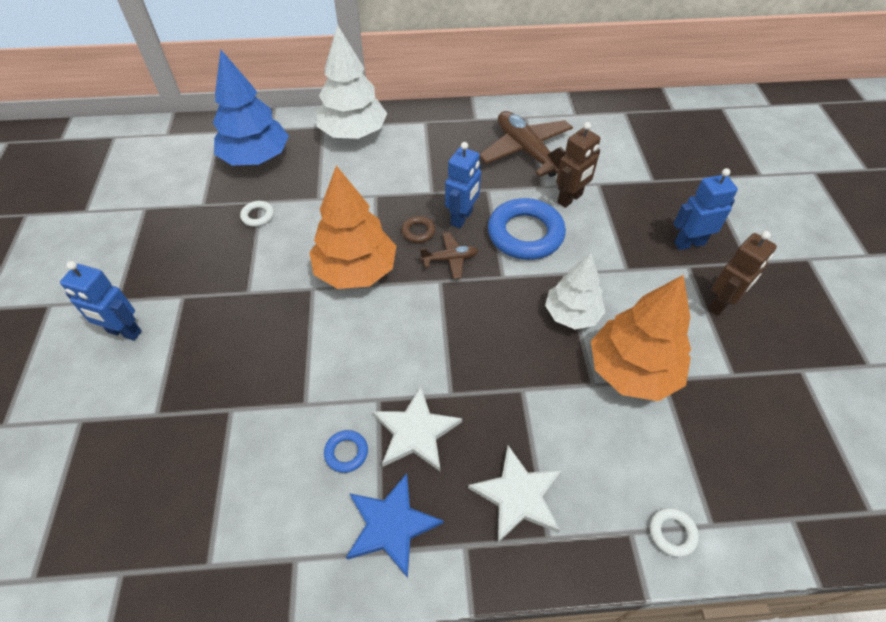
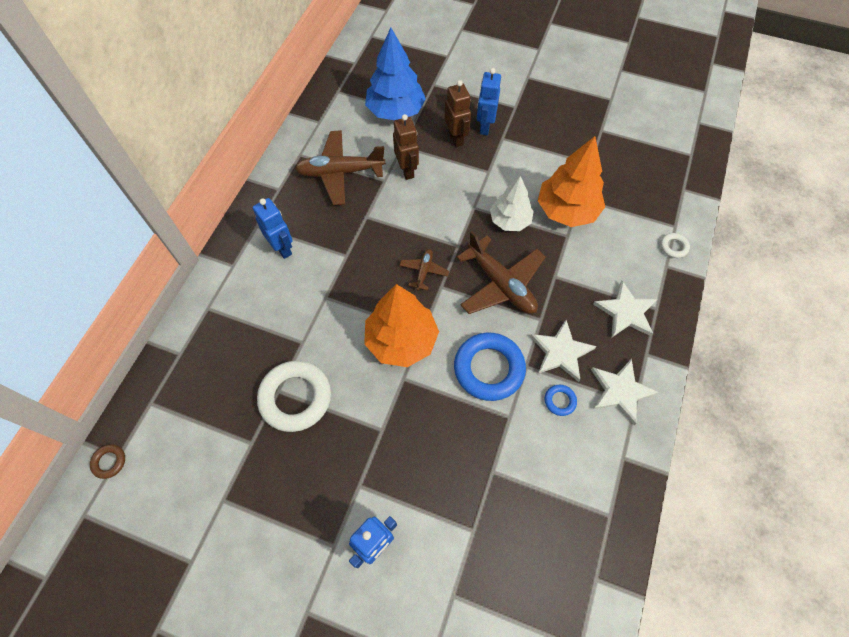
camera: 65 degrees left, 10 degrees up
(256, 158) = (215, 379): blue tree -> blue tree (395, 111)
(258, 216) = (295, 398): white ring -> white ring, size x2.26
(353, 133) = (234, 286): white tree -> none
(391, 525) = (620, 391): blue star -> white star
(418, 231) = (384, 281): brown ring -> brown ring (109, 462)
(462, 218) = (386, 246): blue robot -> blue robot (282, 248)
(476, 335) = (501, 284): none -> brown plane
(525, 234) = (425, 213): blue ring -> blue ring (489, 369)
(721, 304) = (540, 139): brown robot -> brown robot (456, 138)

